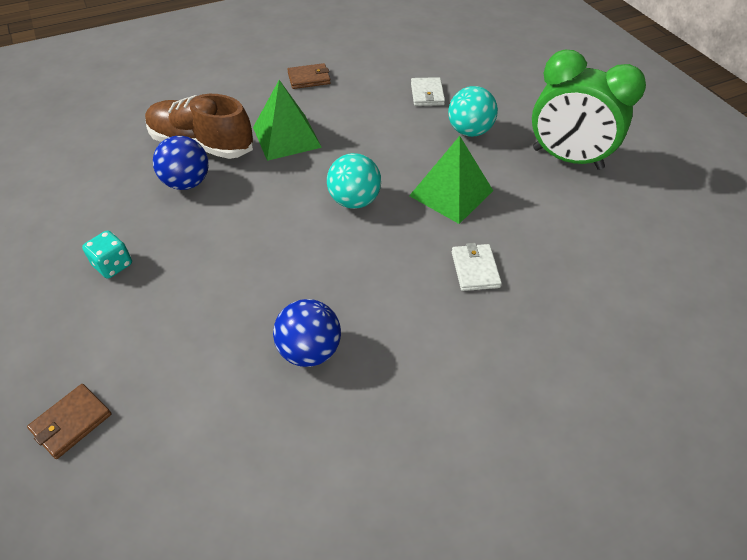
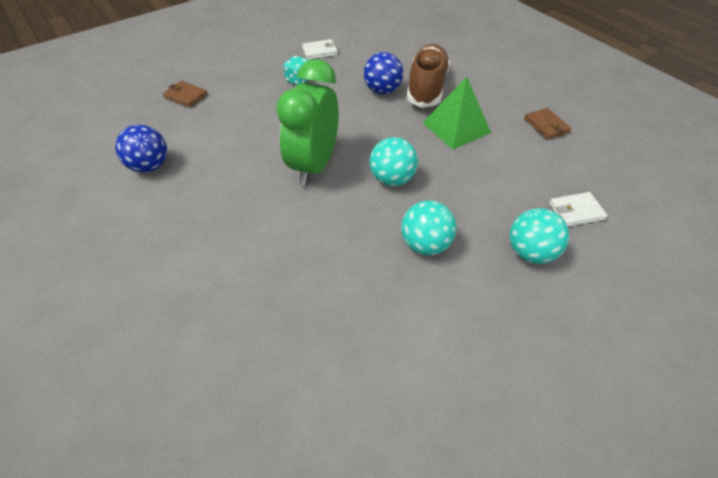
camera: 80 degrees right, 0 degrees up
(309, 350) = (235, 178): blue ball -> blue ball (150, 166)
(451, 193) = (425, 244): green pyramid -> turquoise ball
(475, 269) = (328, 270): white wallet -> white wallet (320, 51)
(567, 158) = (527, 353): green clock -> green clock (314, 166)

